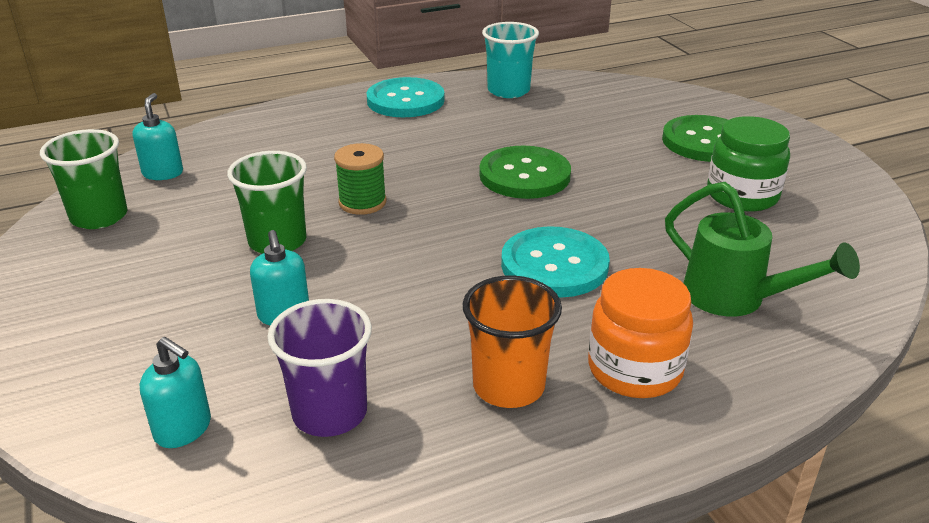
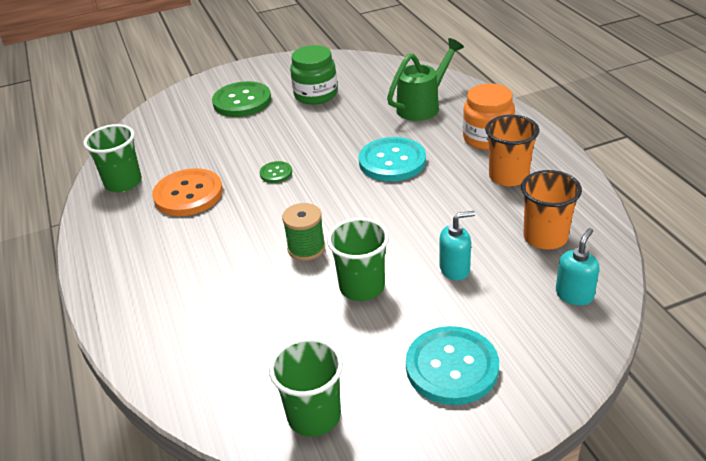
camera: 85 degrees left, 5 degrees up
(163, 173) = (232, 388): turquoise soap dispenser -> none
(330, 413) = (545, 237): purple cup -> orange cup
(405, 100) = (120, 240): turquoise button -> turquoise button (452, 367)
(482, 126) = (188, 194): none -> orange button
(508, 91) = (123, 182): turquoise cup -> green cup
(524, 175) = (276, 173): green button -> green button, size x0.48

